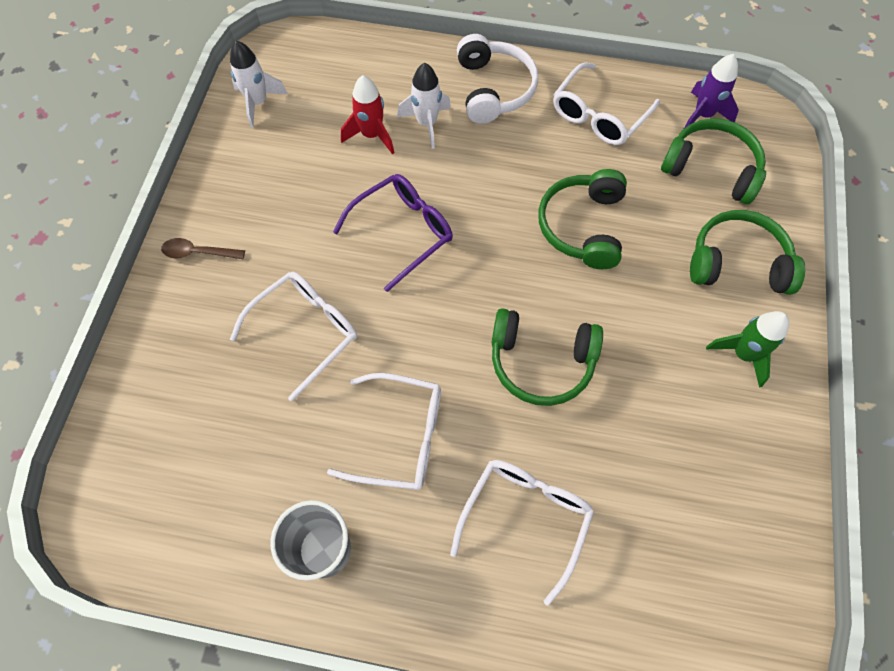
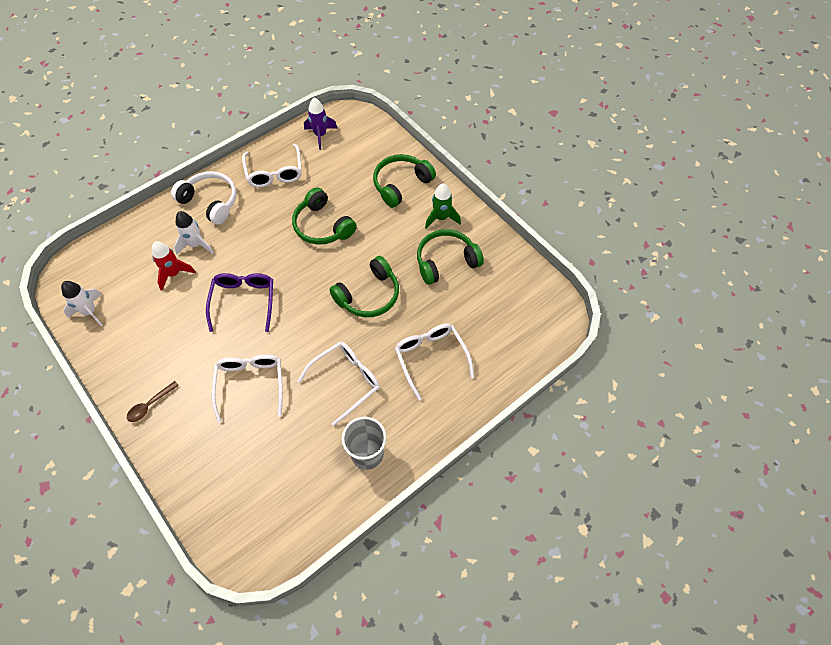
camera: 50 degrees left, 5 degrees down
(711, 169) = (349, 155): green headphones -> green headphones (446, 261)

